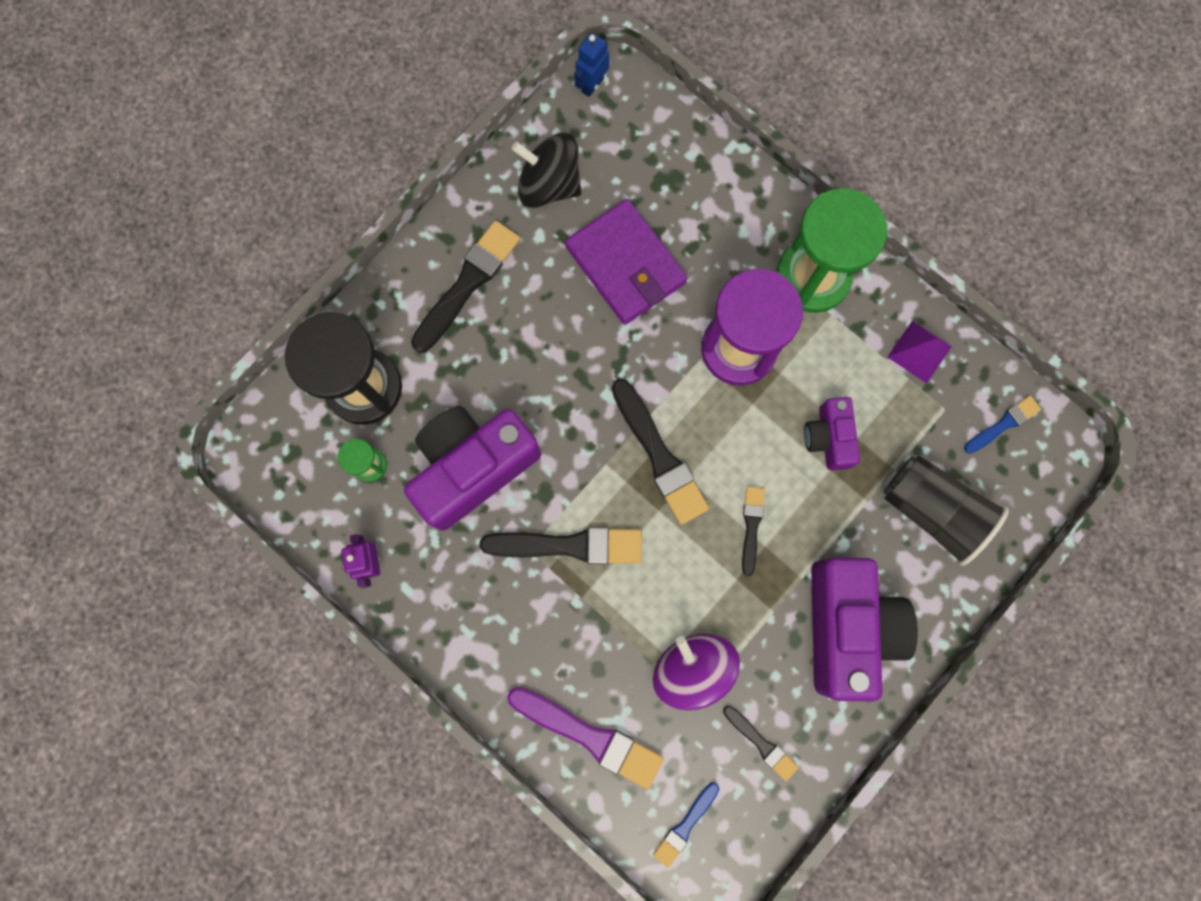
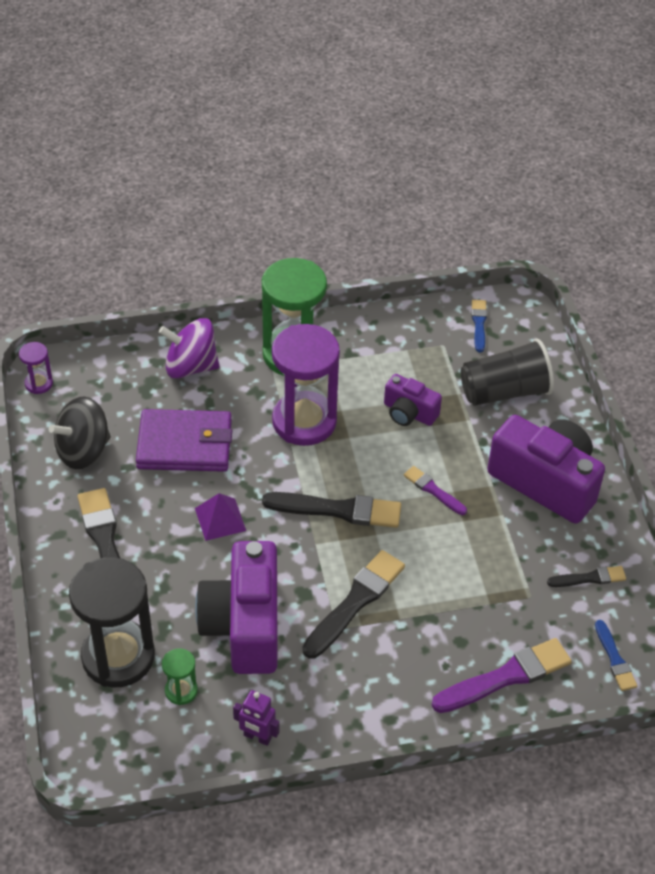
camera: 55 degrees left, 30 degrees down
(592, 85) = (39, 383): blue robot -> purple hourglass
(692, 668) = (505, 585): purple spinning top -> purple spinning top (190, 366)
(751, 526) = (433, 490): black brush -> purple brush
(919, 351) = (394, 334): purple pyramid -> purple pyramid (220, 519)

